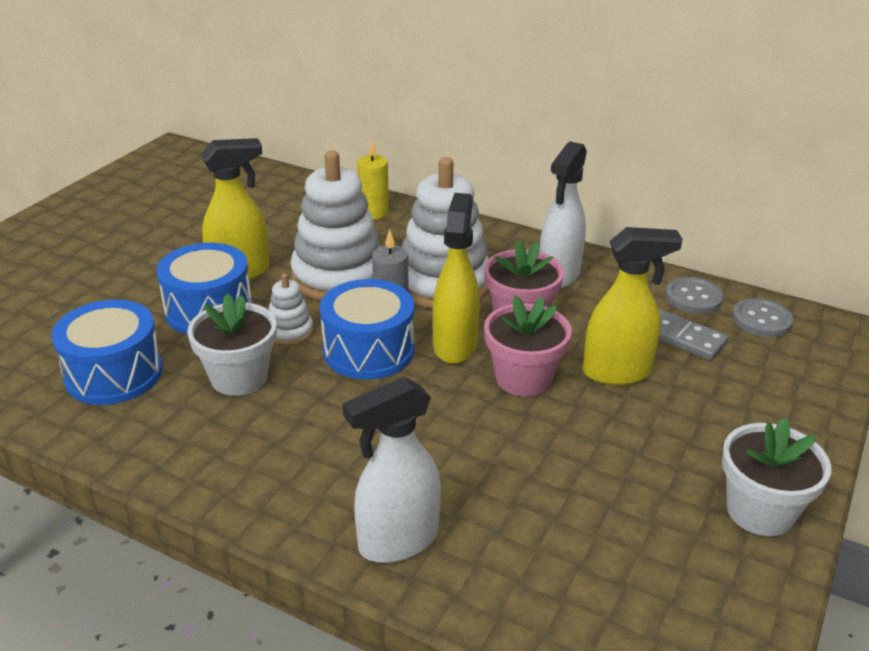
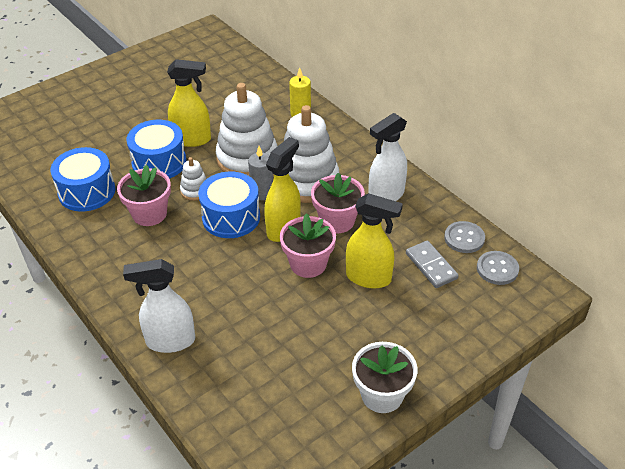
camera: 25 degrees right, 10 degrees up
(239, 377) = (149, 214): white flower pot -> pink flower pot

